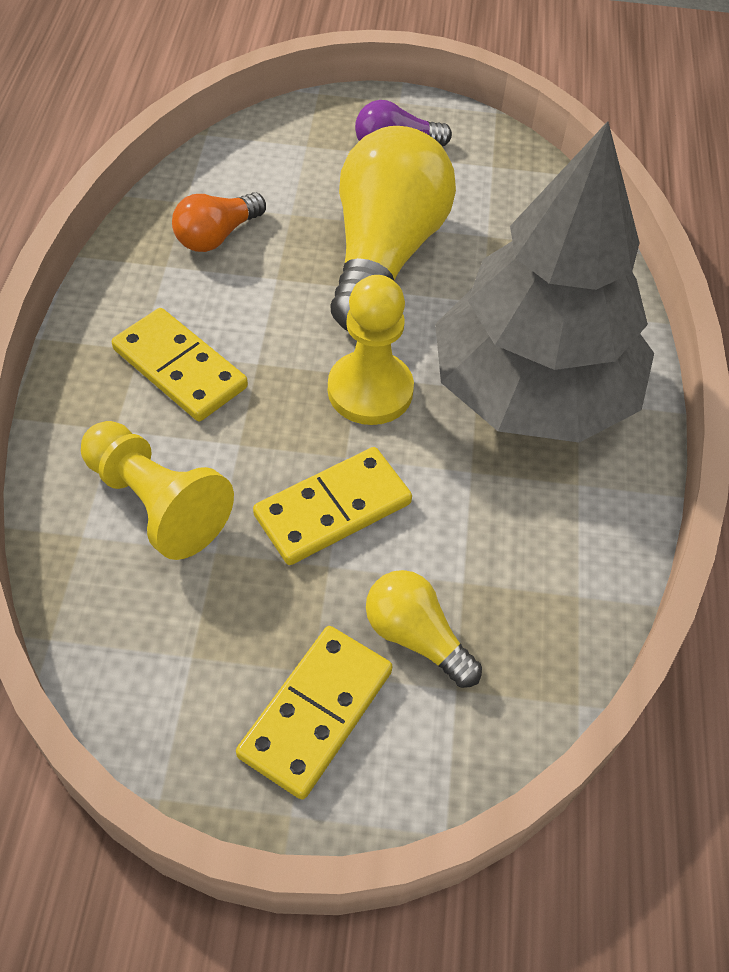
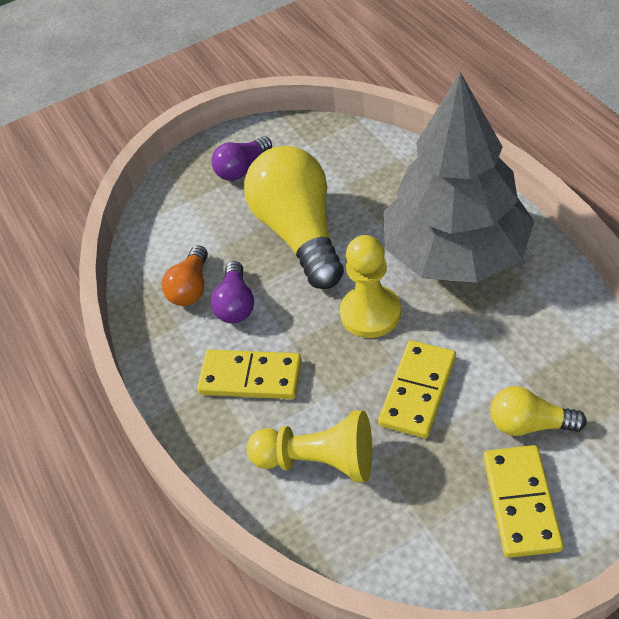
camera: 25 degrees left, 5 degrees down
(243, 284) = (236, 304): none -> purple light bulb

